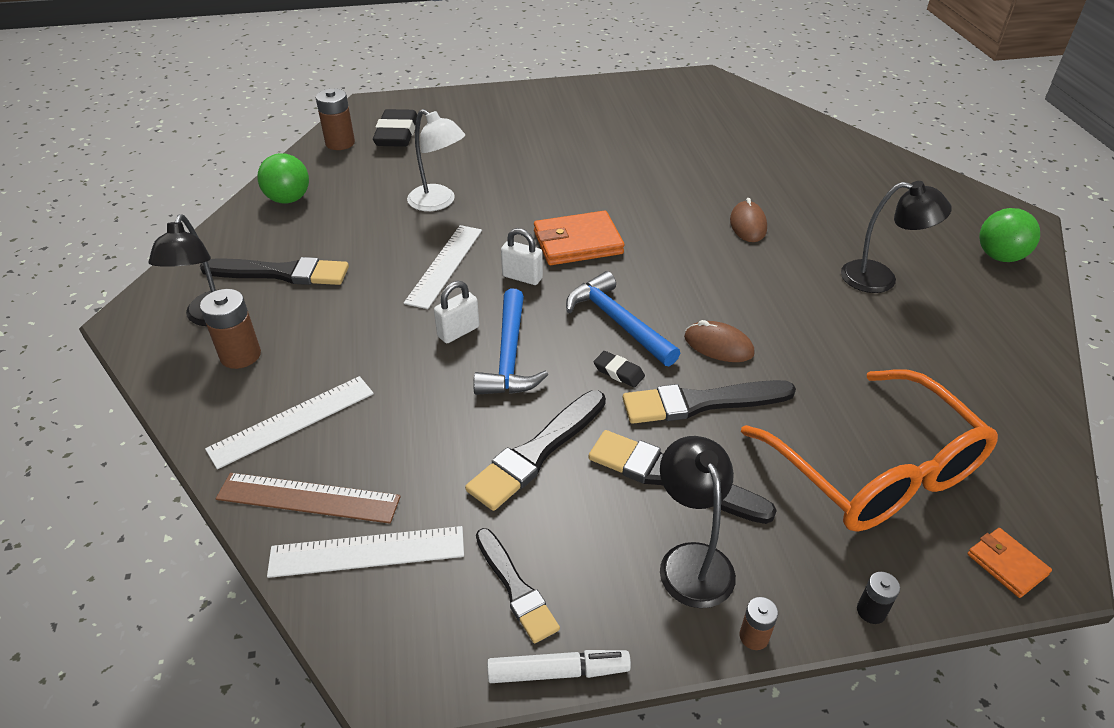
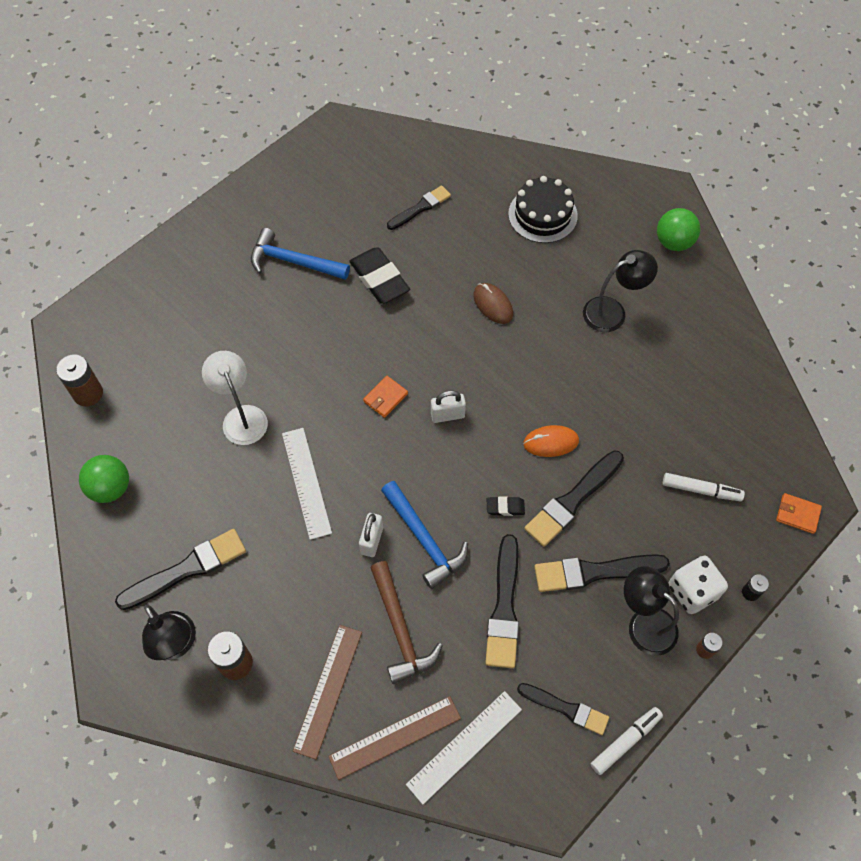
camera: 35 degrees left, 20 degrees up
(292, 421) = (328, 690): white ruler -> brown ruler
(397, 134) = (129, 352): black eraser -> black eraser (379, 279)
(412, 412) = (400, 629): none -> brown hammer
(438, 202) = (241, 417): white lamp -> white lamp turned 120 degrees counterclockwise
(522, 277) = (373, 459): white padlock -> white padlock (447, 415)
(577, 242) = (385, 398): orange wallet -> orange wallet, size x0.53
(618, 322) = (472, 462): blue hammer -> blue hammer (294, 262)
(718, 345) = (550, 442): brown mouse -> orange mouse
(734, 143) = (420, 208): none -> black brush
(785, 564) = (692, 591): none -> white dice
(857, 187) = (542, 215): none -> black cake
(876, 471) = (701, 490): orange glasses -> white marker

